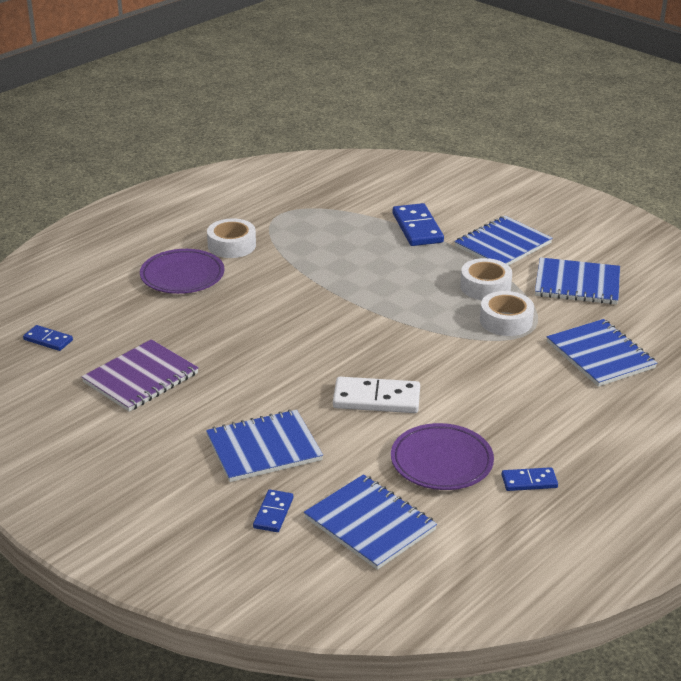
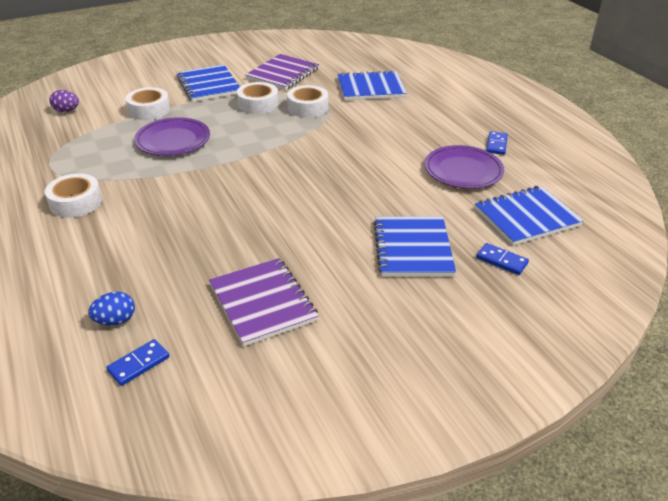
camera: 70 degrees left, 5 degrees up
(90, 315) = (115, 320): none -> blue egg
(182, 276) = (100, 242): purple plate -> purple plate (173, 141)
(376, 399) = (372, 180): white domino -> none
(379, 187) = (66, 111): none -> purple egg
(417, 228) = (149, 110): blue domino -> white tape
(577, 284) = (282, 74): blue notebook -> purple notebook

